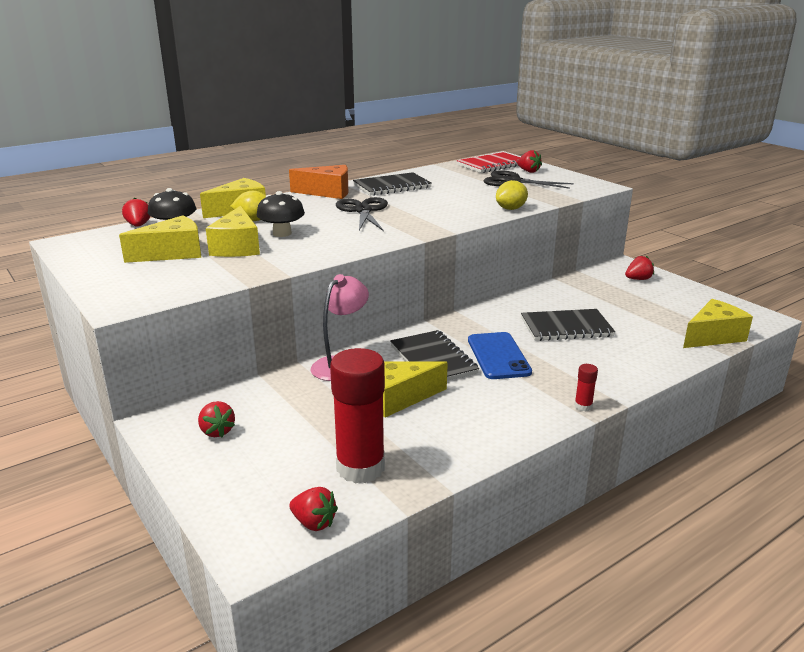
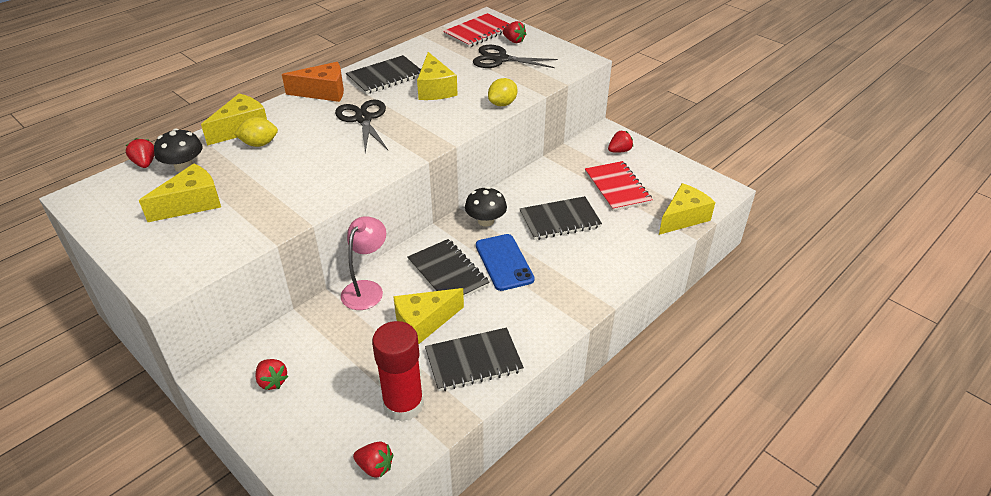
camera: 10 degrees left, 15 degrees up
(237, 247) = (253, 188): yellow cheese -> yellow cheese (435, 89)
(282, 233) = (291, 162): black mushroom -> black mushroom (485, 221)
(450, 436) = (473, 361): none -> black notebook
(583, 406) = (579, 313): red glue stick -> none
(634, 307) = (617, 187): none -> red notebook

